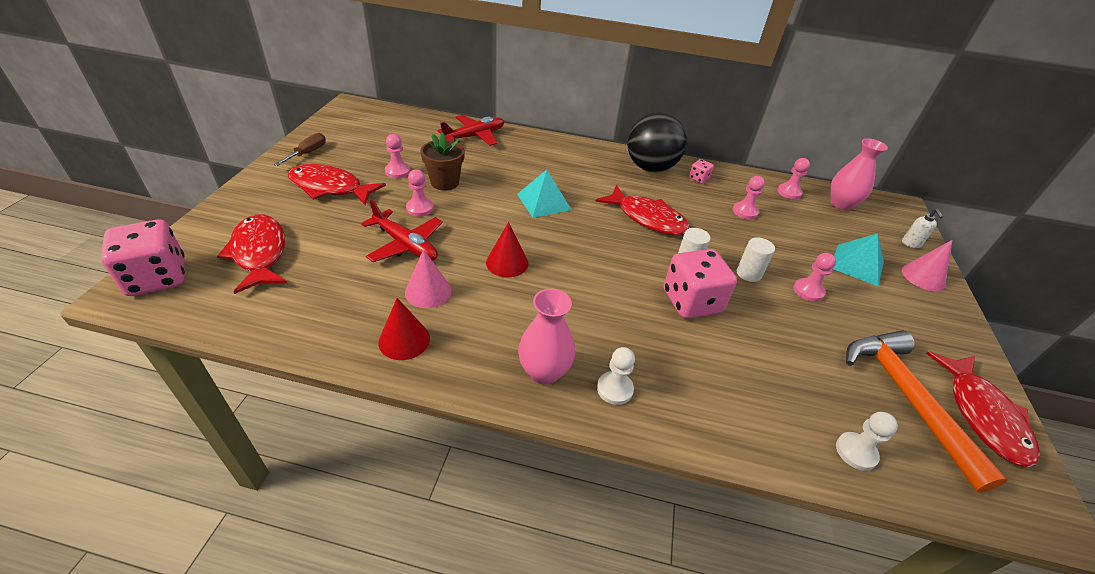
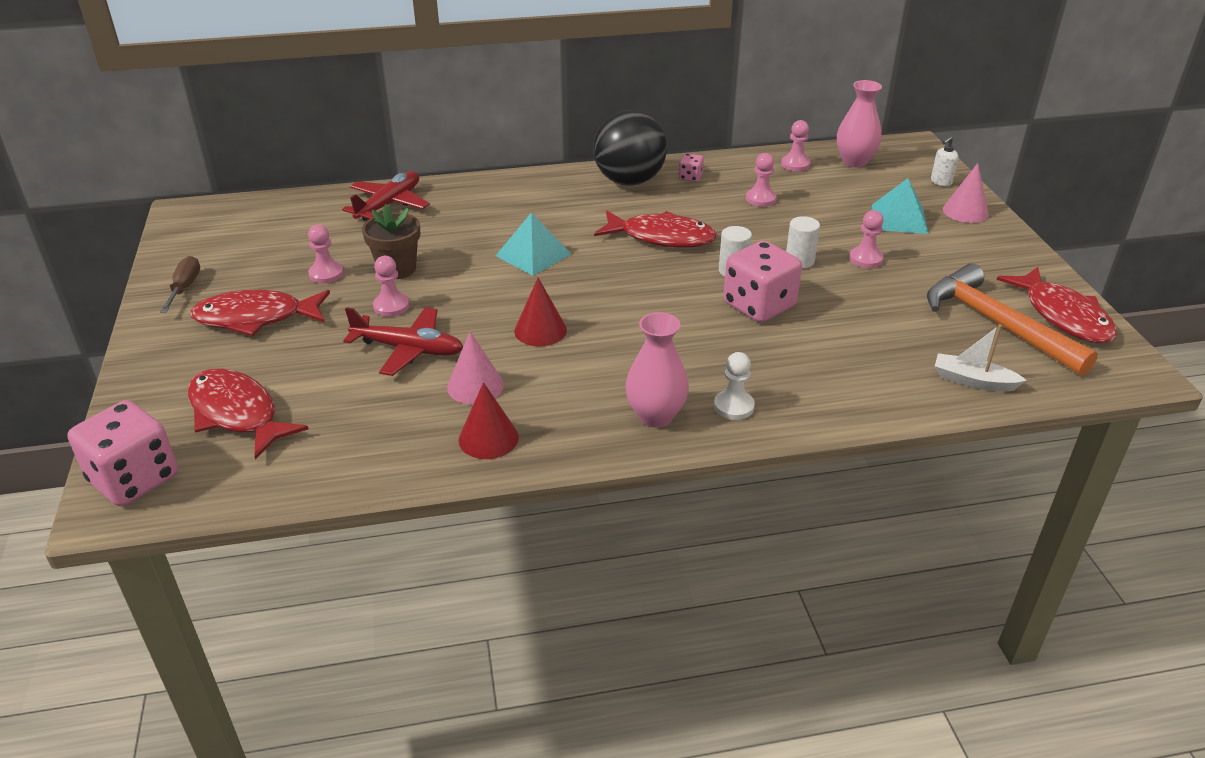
camera: 20 degrees left, 5 degrees down
(856, 452) = (973, 381): white pawn -> white boat
(911, 244) = (941, 182): white soap dispenser -> white soap dispenser turned 75 degrees clockwise

